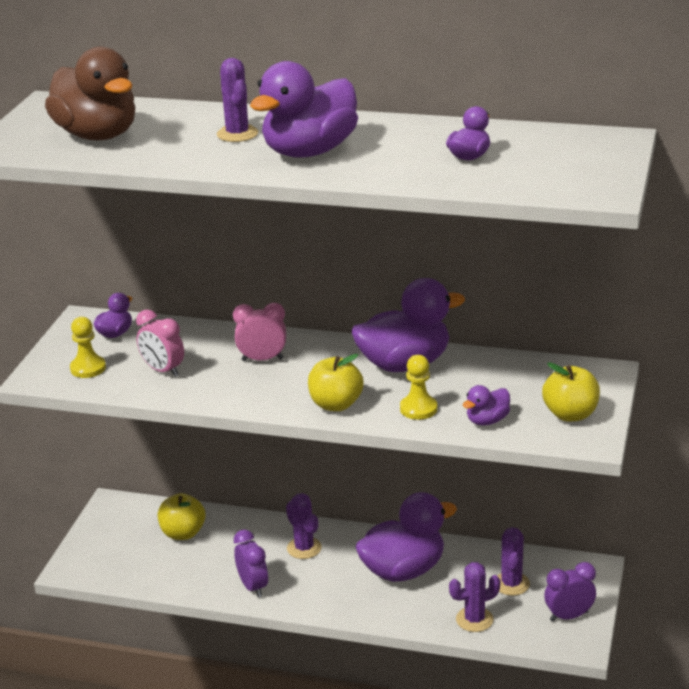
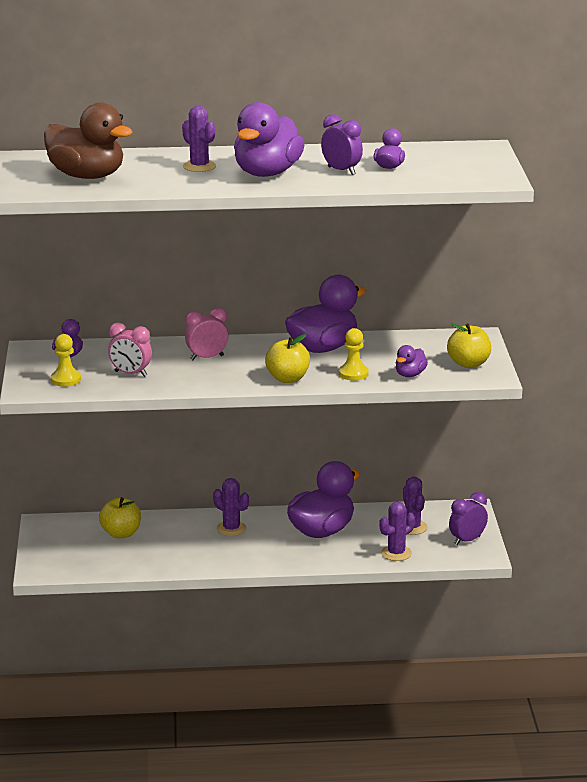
camera: 20 degrees left, 5 degrees down
(253, 587) = (205, 559): purple clock -> purple clock (341, 171)

